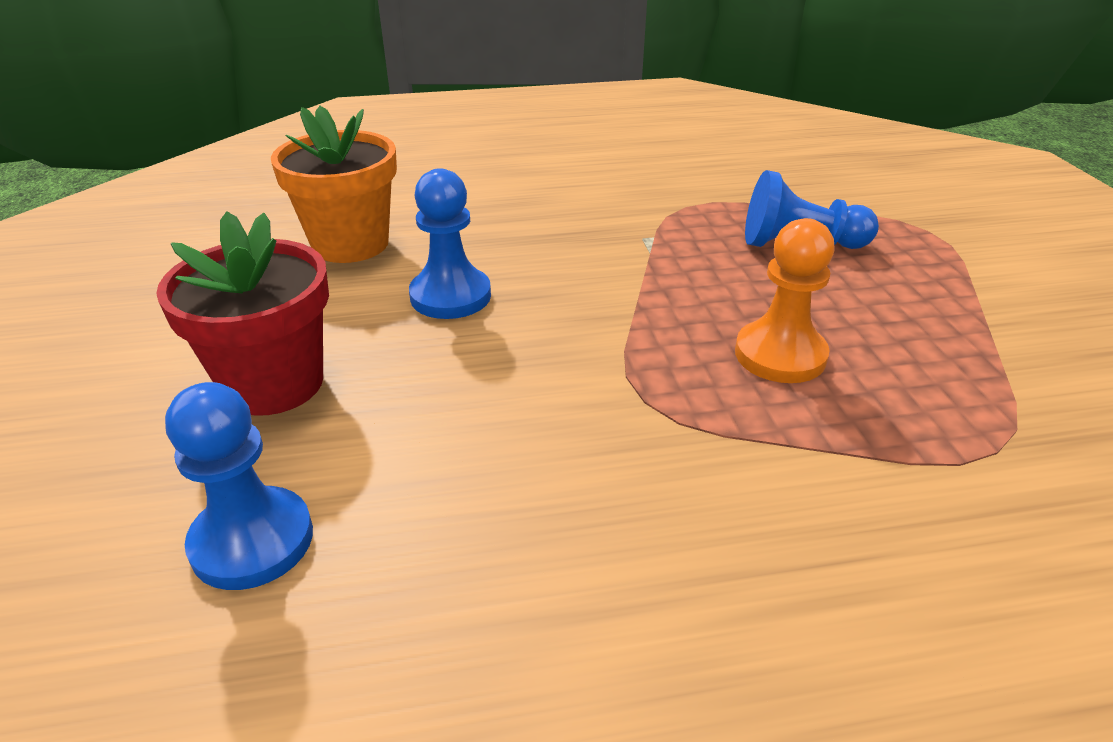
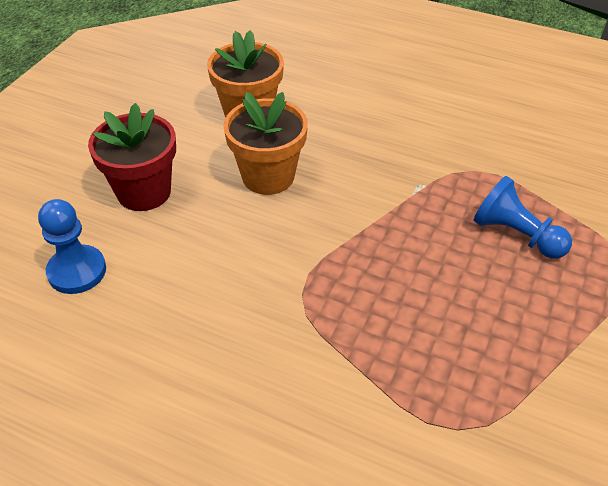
camera: 35 degrees right, 10 degrees up
(450, 296) = (268, 176): blue pawn -> orange flower pot
(780, 355) = (406, 305): orange pawn -> none

